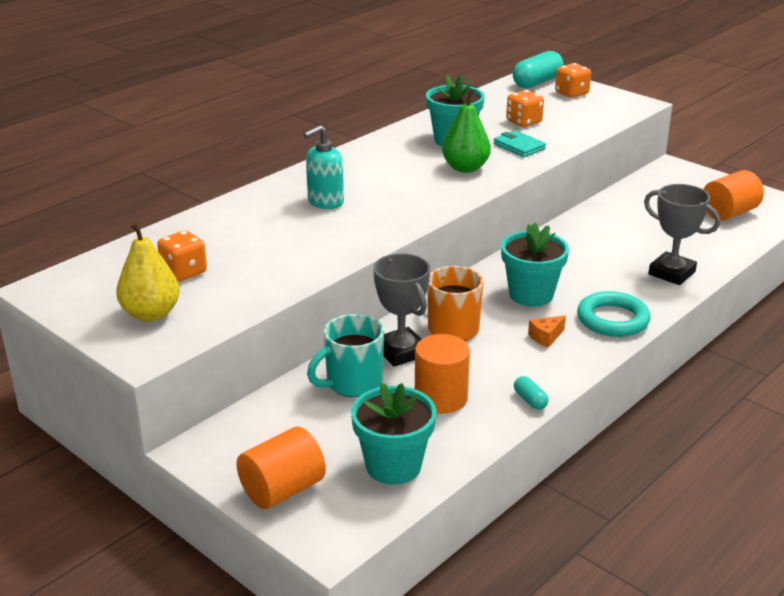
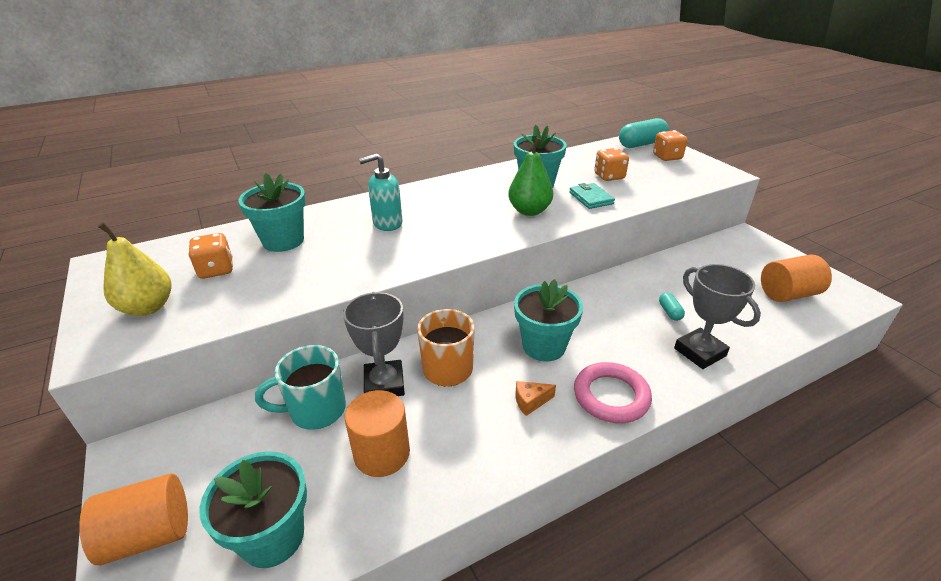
camera: 20 degrees right, 5 degrees up
(227, 235) = (283, 241): none -> turquoise flower pot
(530, 400) = (468, 484): turquoise capsule -> turquoise capsule (670, 312)
(612, 319) = (611, 396): turquoise ring -> pink ring

